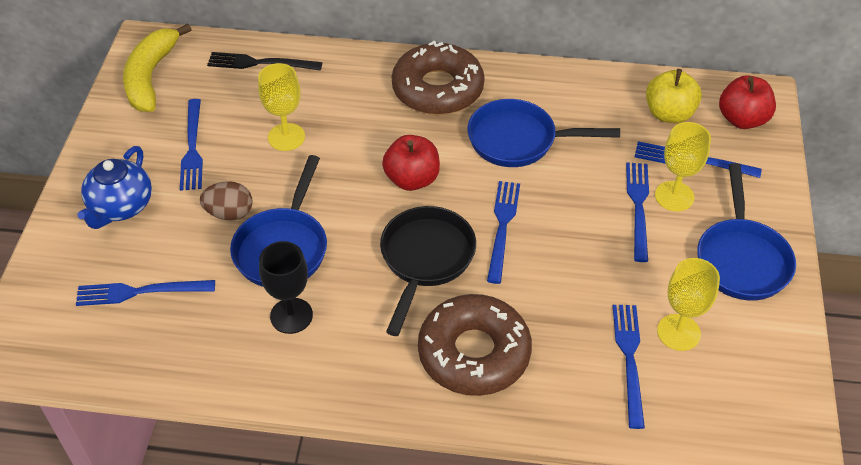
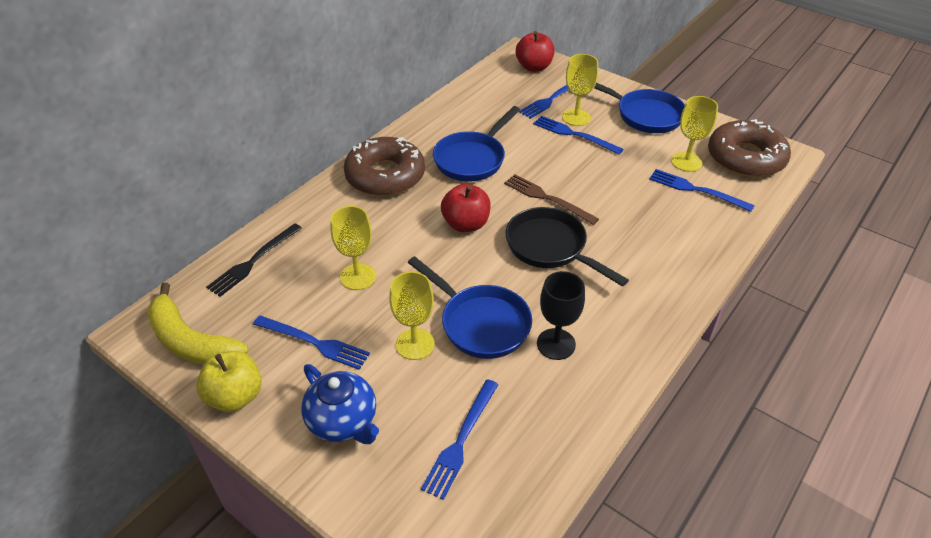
camera: 60 degrees left, 5 degrees down
(229, 213) = (415, 344): brown egg -> yellow goblet
(474, 353) = (652, 257): brown donut -> brown donut (745, 158)
(502, 227) = (547, 198): blue fork -> brown fork
(669, 114) = (505, 90): yellow apple -> yellow apple (235, 396)

